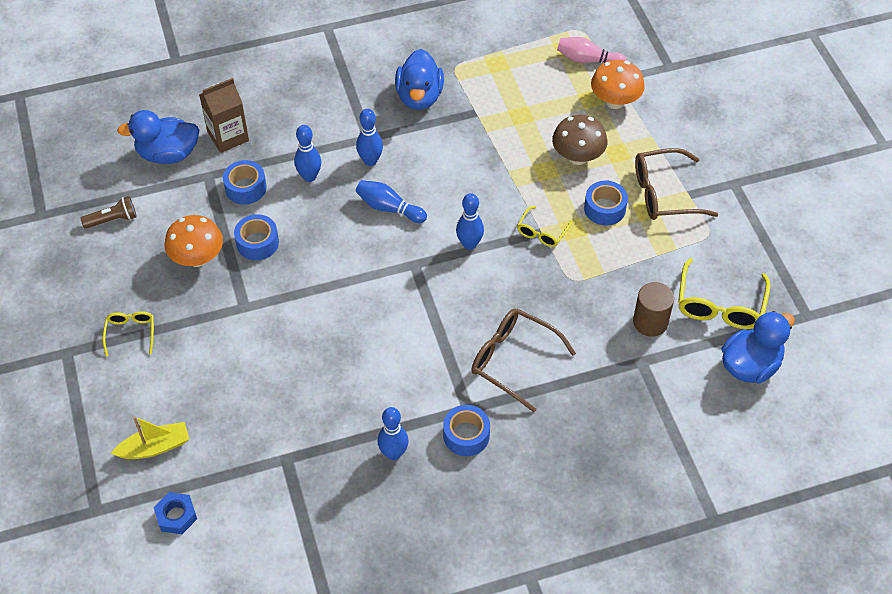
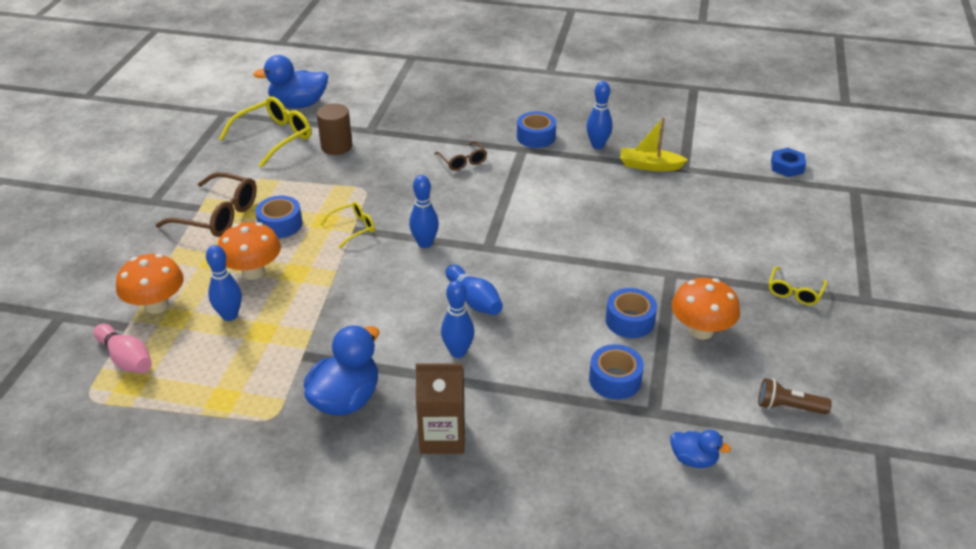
camera: 150 degrees left, 15 degrees down
(155, 447) = (793, 208): yellow boat -> yellow boat (649, 166)
(168, 154) = (693, 459): blue duck -> blue duck, size x0.54
(228, 136) = (606, 450): brown carton -> brown carton (442, 436)
(309, 177) = (535, 362): blue bowling pin -> blue bowling pin (230, 315)
(513, 360) = (463, 161): brown glasses -> brown glasses, size x0.56
(577, 157) = (253, 272): brown mushroom -> orange mushroom

